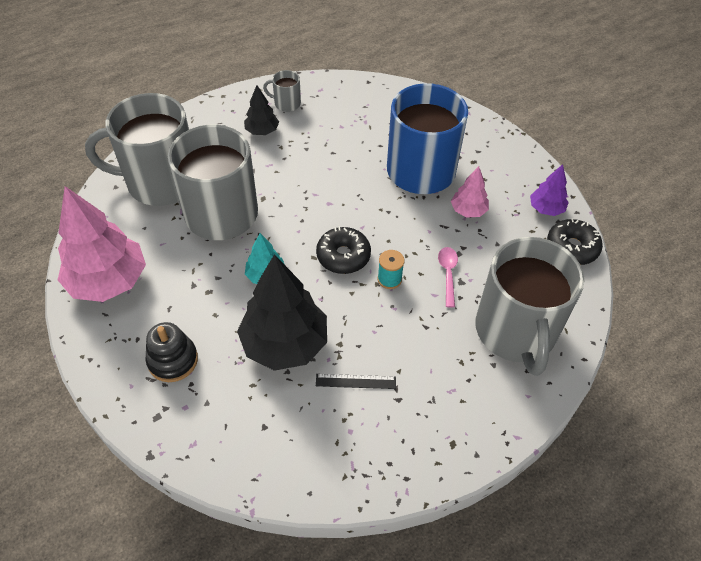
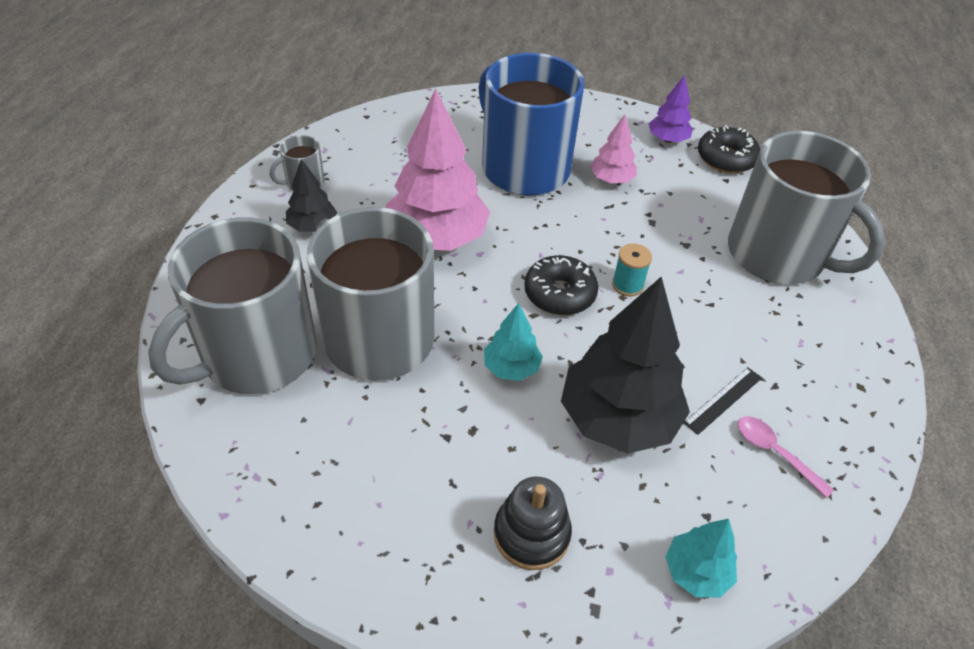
camera: 45 degrees left, 5 degrees down
(108, 281) = (338, 512): pink tree -> pink tree (437, 237)
(222, 445) = (696, 572): none -> turquoise tree
(448, 274) = (667, 245): pink spoon -> pink spoon (775, 453)

